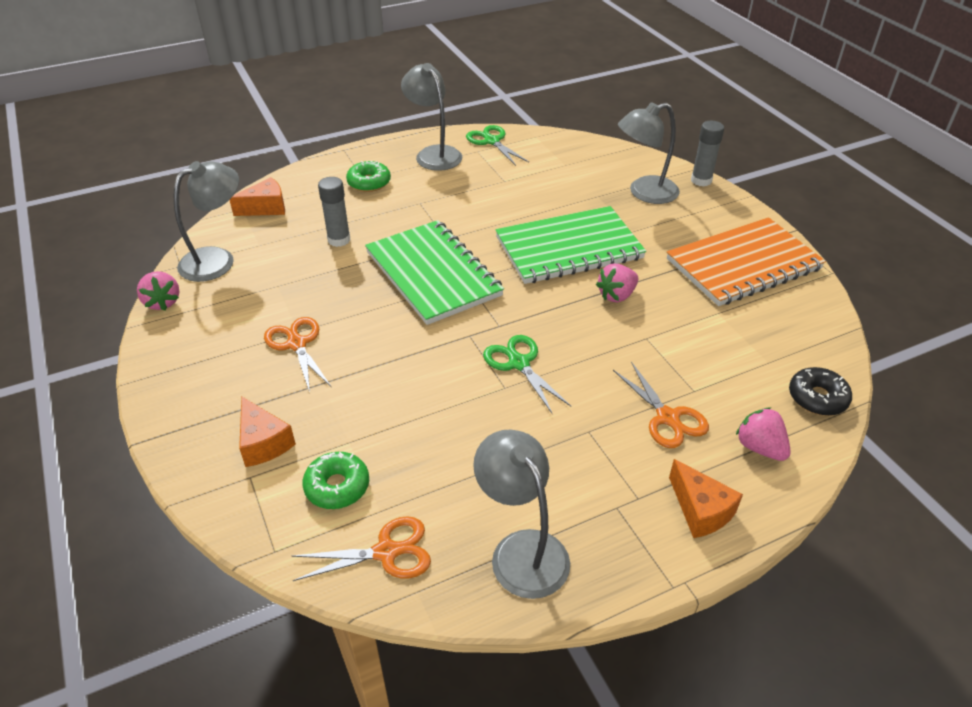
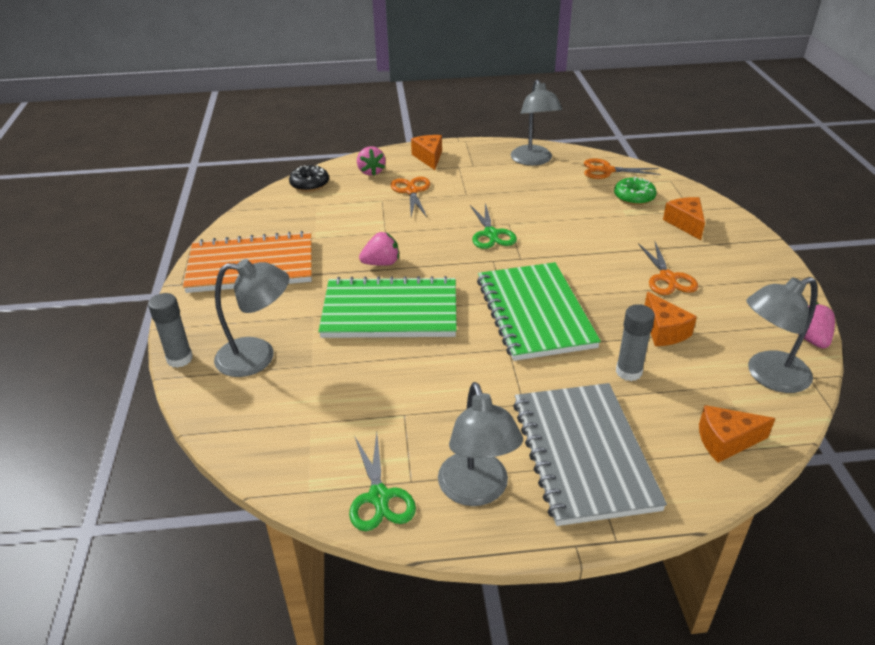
camera: 160 degrees left, 5 degrees down
(305, 281) = (664, 331): none -> orange cheese
(369, 183) = (583, 454): green donut -> grey notebook

